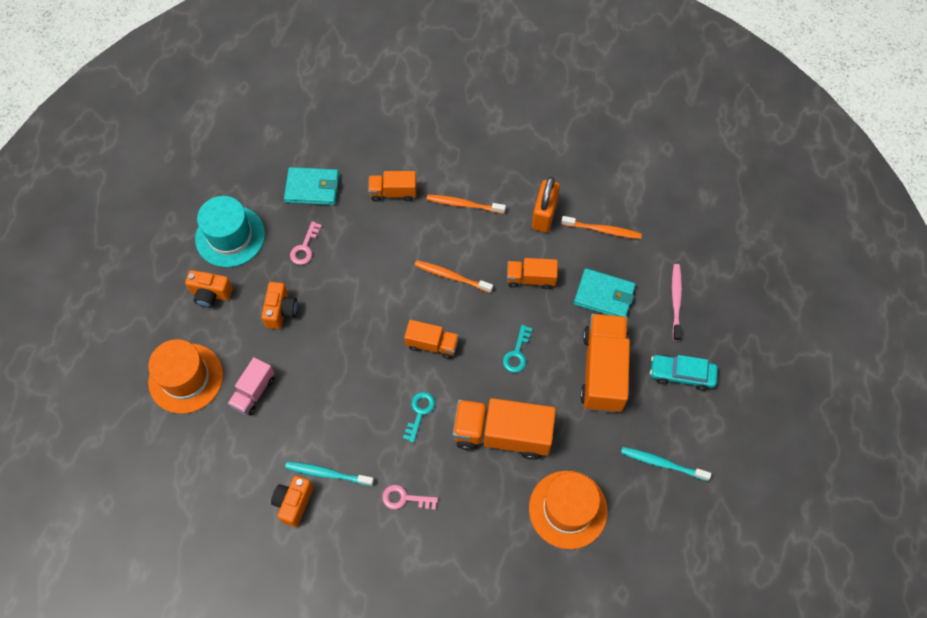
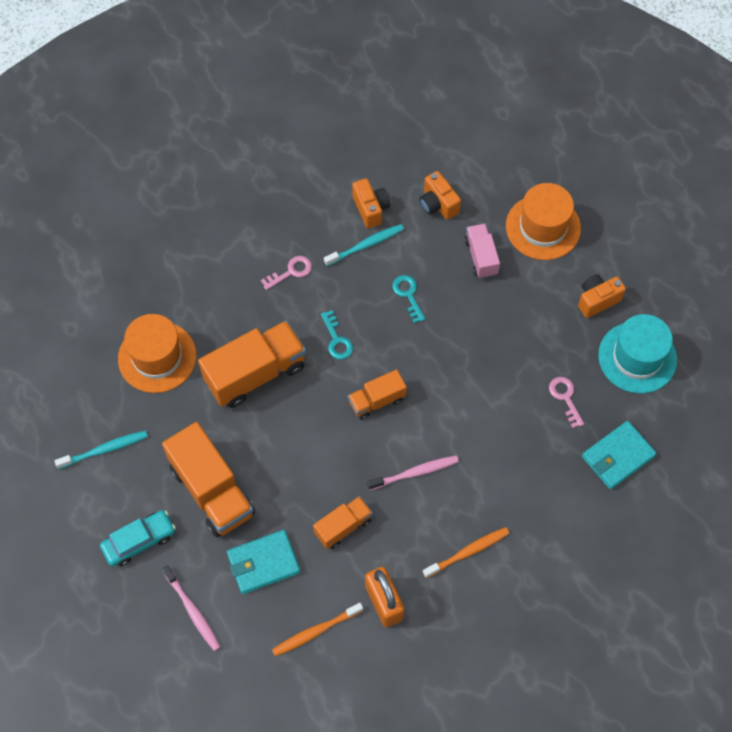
camera: 140 degrees right, 0 degrees up
(281, 311) = (527, 331): orange camera -> orange camera (438, 204)
(393, 192) = (543, 511): orange truck -> none
(451, 276) = (415, 473): orange toothbrush -> pink toothbrush
(517, 353) = (298, 448): turquoise key -> turquoise key (408, 295)

